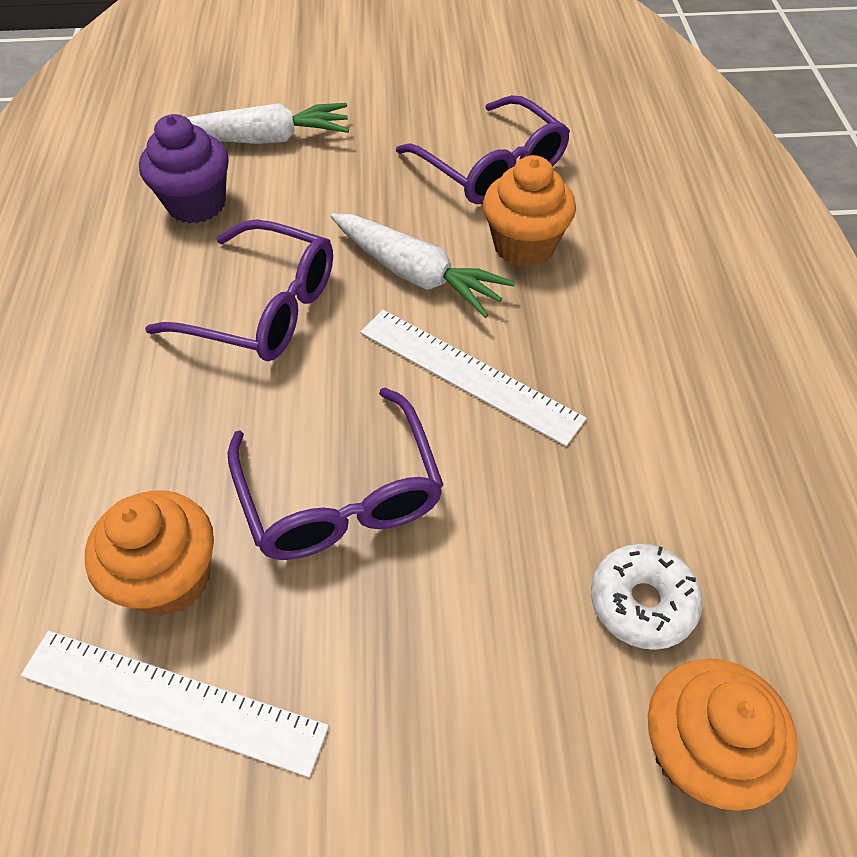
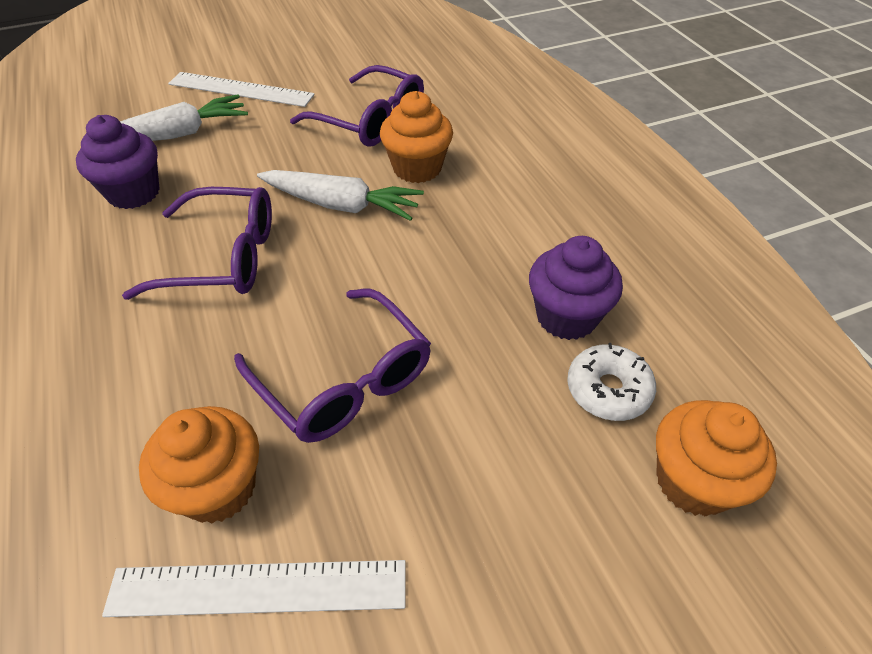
camera: 20 degrees left, 5 degrees down
(468, 375) = (411, 266): white ruler -> white ruler (240, 89)
(630, 493) = (566, 317): none -> purple cupcake

